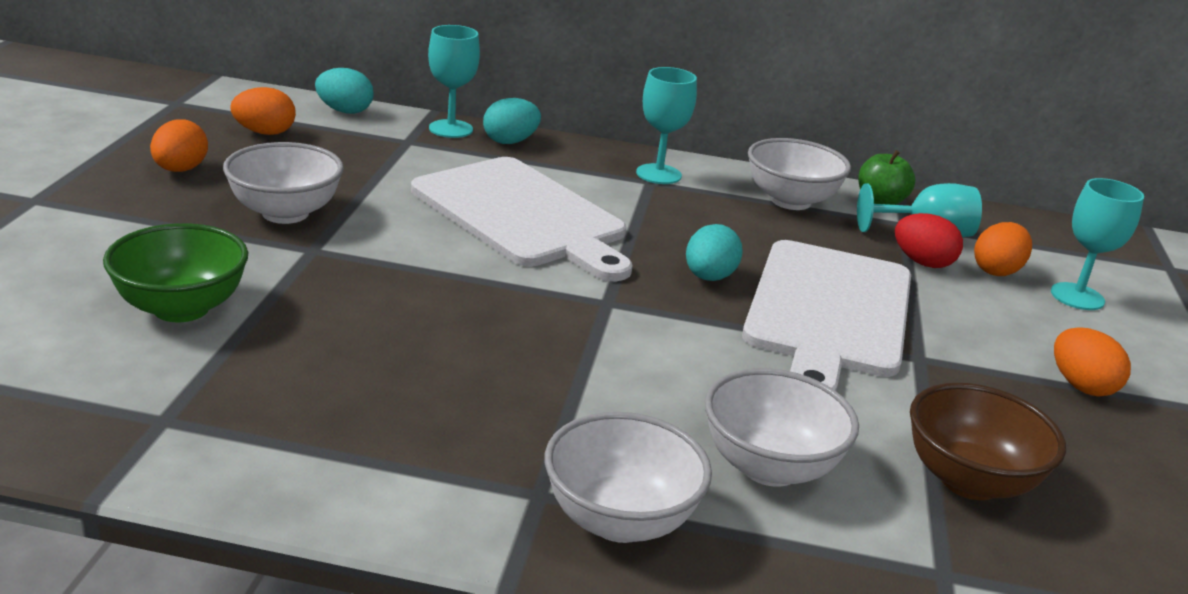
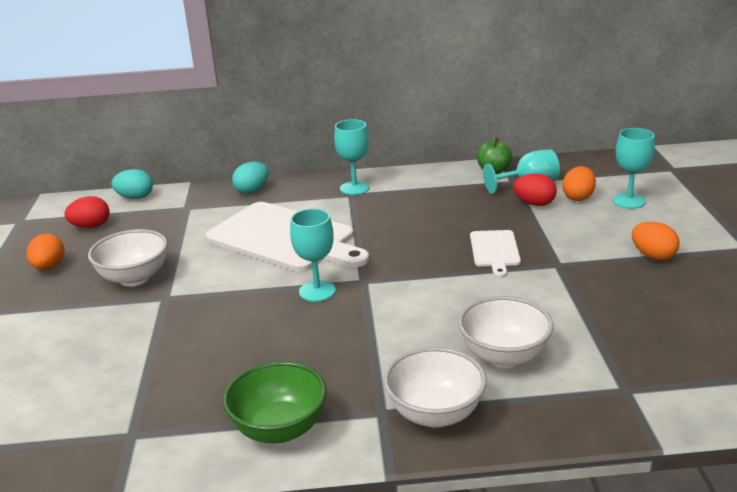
camera: 10 degrees left, 0 degrees up
(181, 308) = (102, 360): green bowl -> green bowl (279, 429)
(265, 133) = (91, 226): orange egg -> red egg
(451, 129) = (210, 192): turquoise goblet -> turquoise goblet (317, 291)
(709, 277) = (416, 248): turquoise egg -> none
(790, 201) = (441, 184): white bowl -> none
(828, 312) = (494, 250): white cutting board -> white cutting board, size x0.48
(969, 481) = (616, 331): brown bowl -> none

